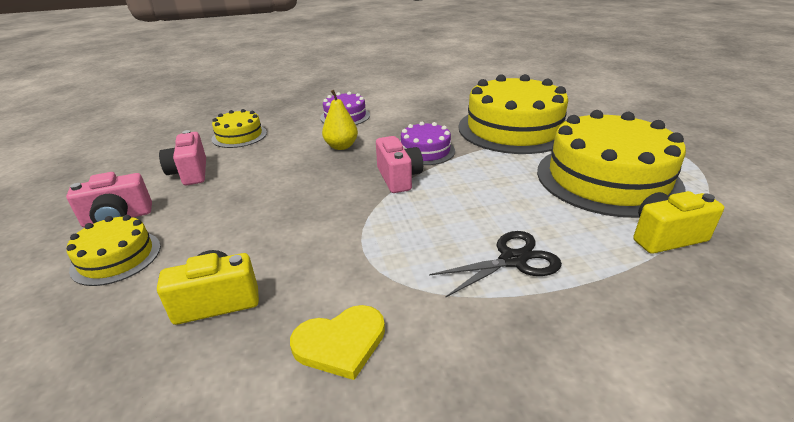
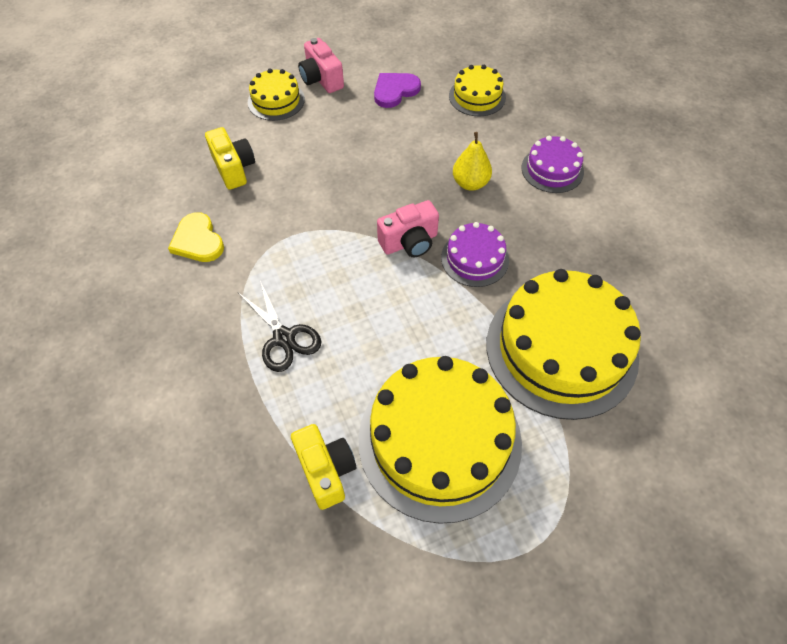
camera: 80 degrees right, 25 degrees up
(190, 173) = (395, 91): pink camera -> purple heart

